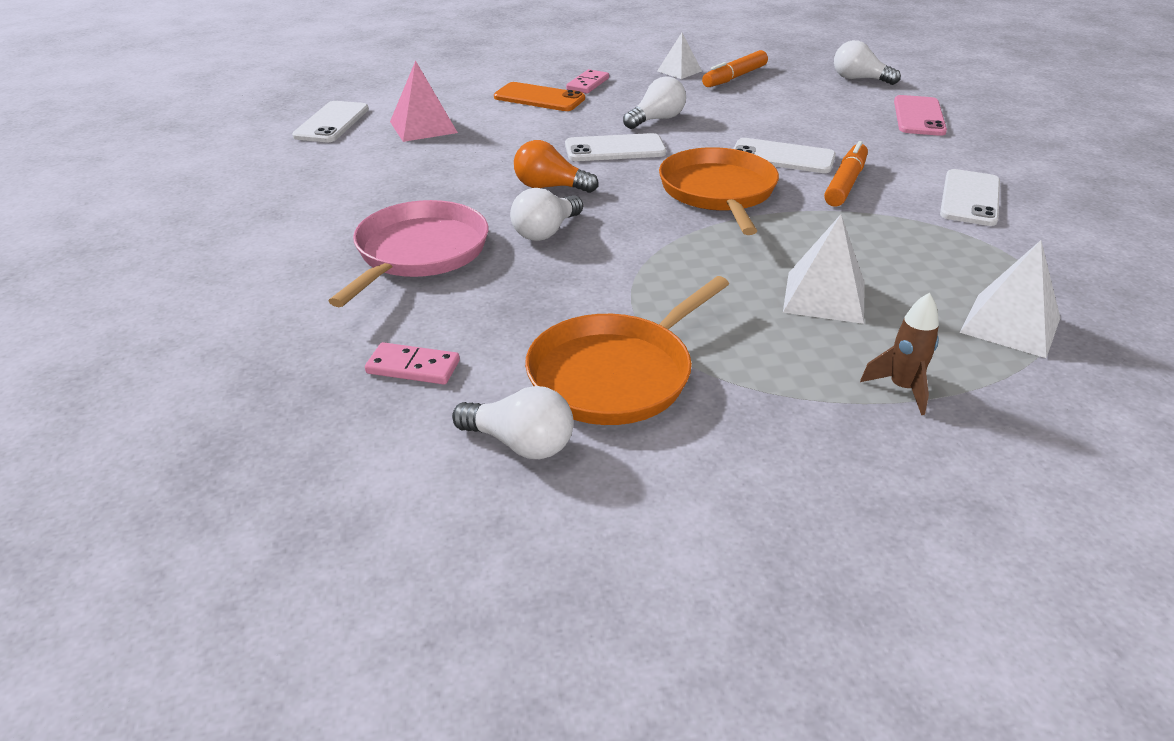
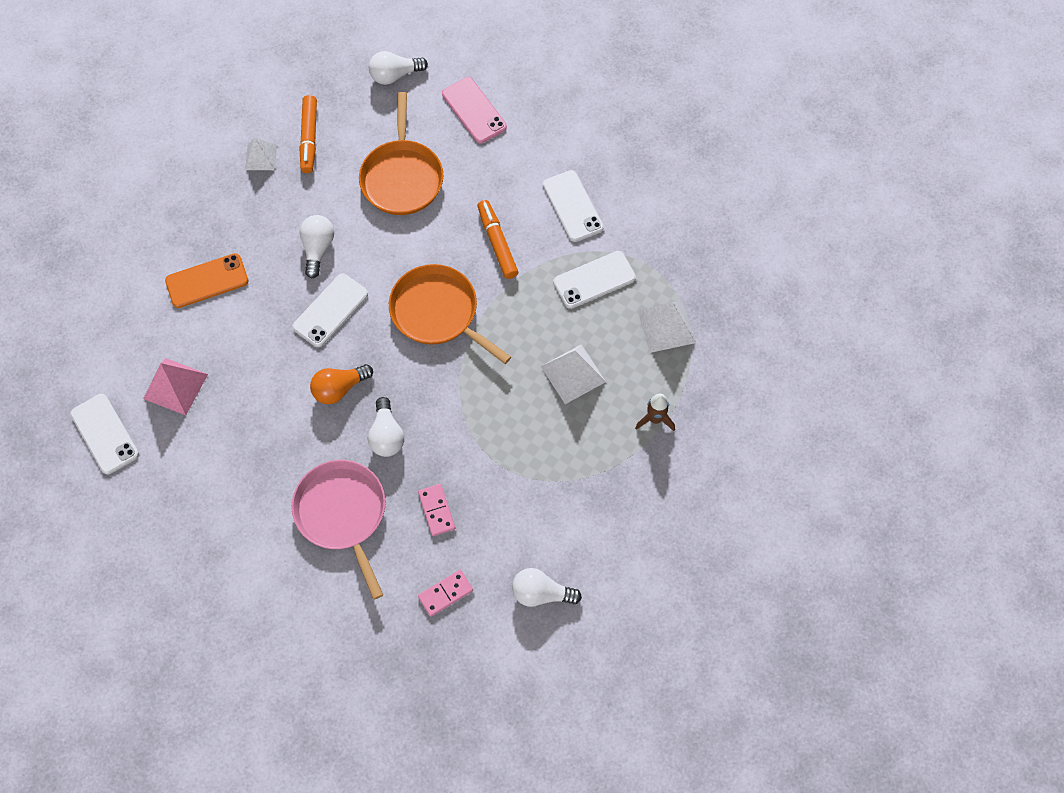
camera: 45 degrees left, 30 degrees up
(520, 444) = (541, 593): white light bulb -> white light bulb turned 150 degrees counterclockwise
(587, 84) = (217, 231): pink domino -> pink domino (436, 510)
(615, 375) = (535, 517): orange pan -> orange pan (402, 177)
(782, 157) = (437, 237): white phone -> white phone (594, 280)

